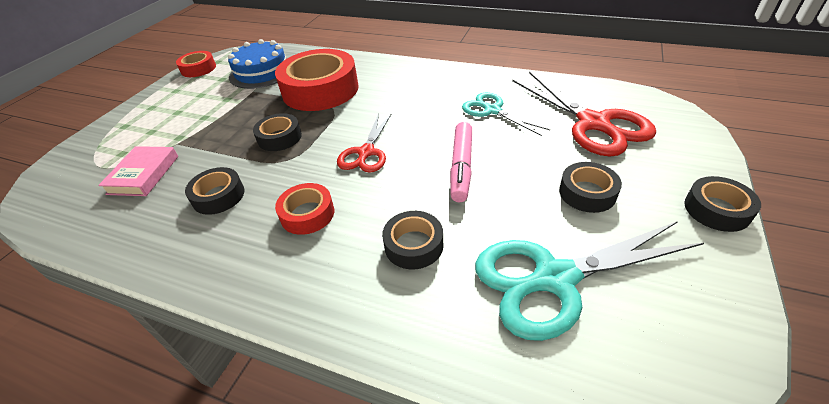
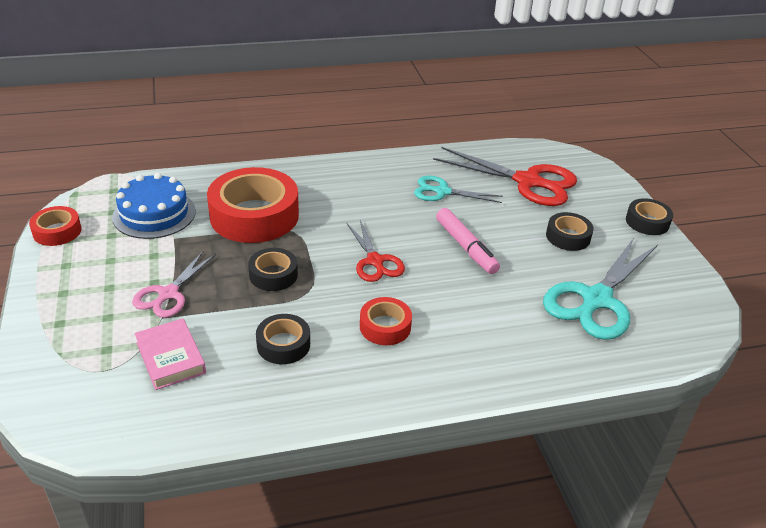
camera: 40 degrees left, 5 degrees down
(201, 128) = (168, 294): none -> pink scissors
(413, 245) = (491, 315): black tape -> none

